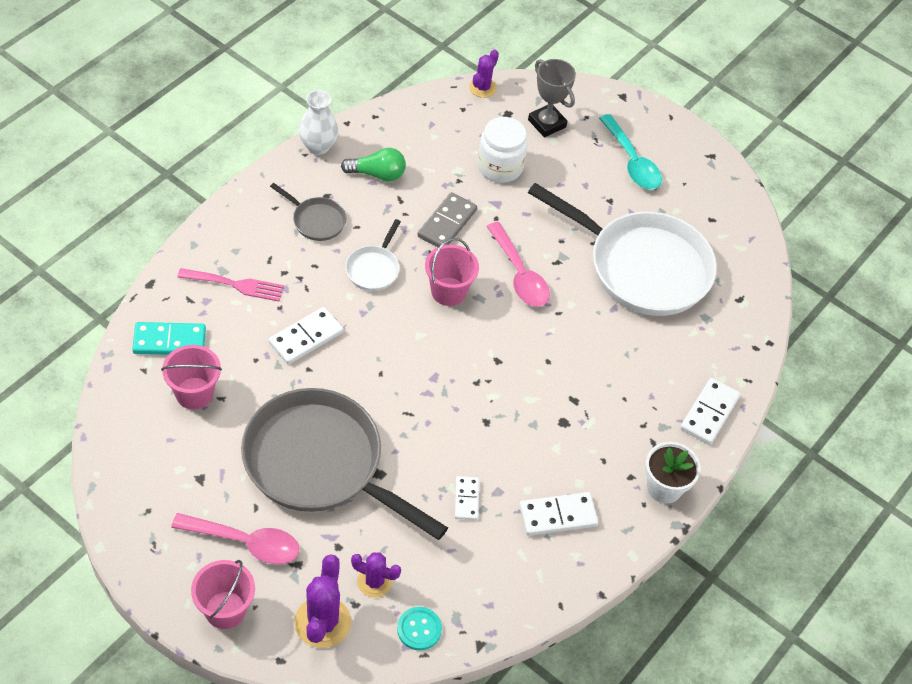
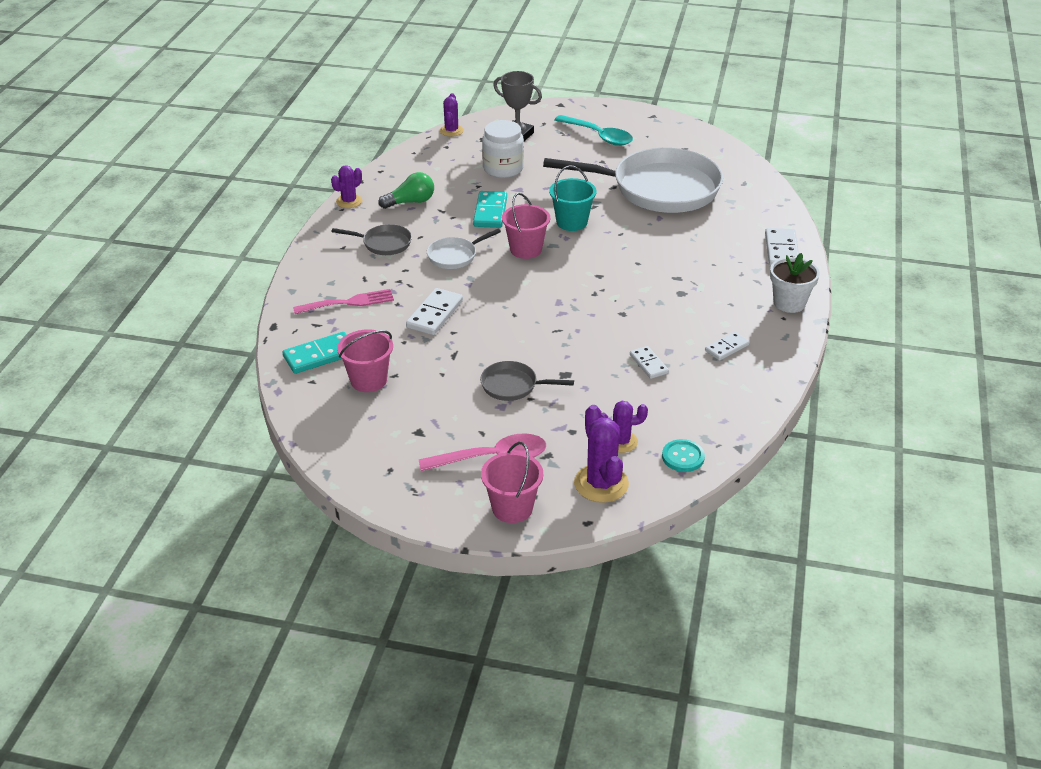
camera: 20 degrees left, 15 degrees down
(318, 146) = (349, 201): white vase -> purple cactus
(320, 464) = (513, 386): grey pan -> grey pan, size x0.43
(374, 268) = (455, 256): white pan -> white pan turned 60 degrees clockwise
(447, 223) = (490, 212): grey domino -> turquoise domino
(519, 274) = (572, 222): pink spoon -> turquoise bucket
(558, 516) = (727, 348): white domino -> white domino, size x0.64

